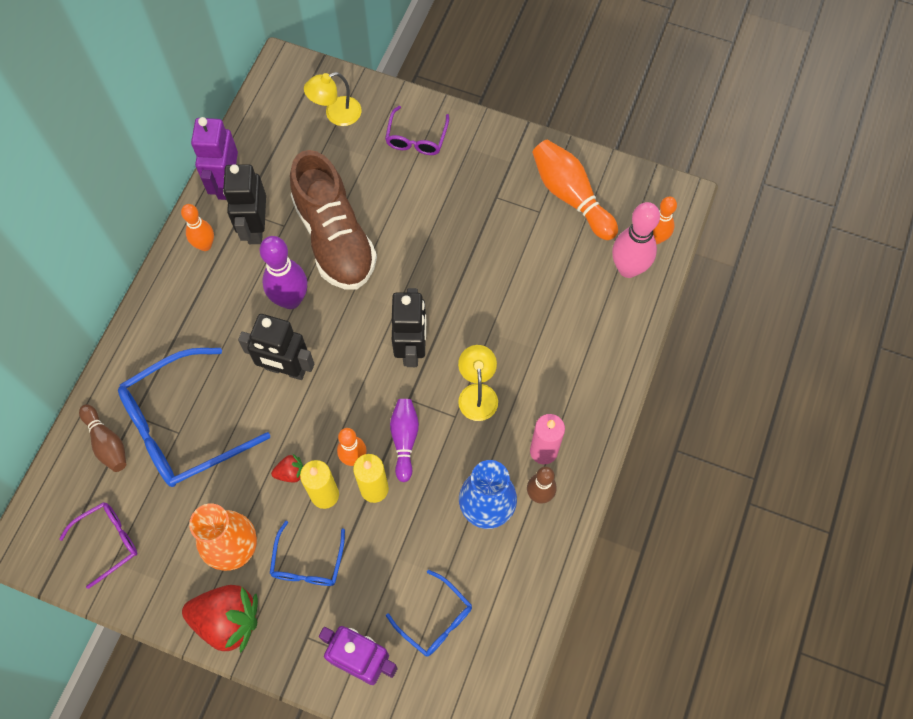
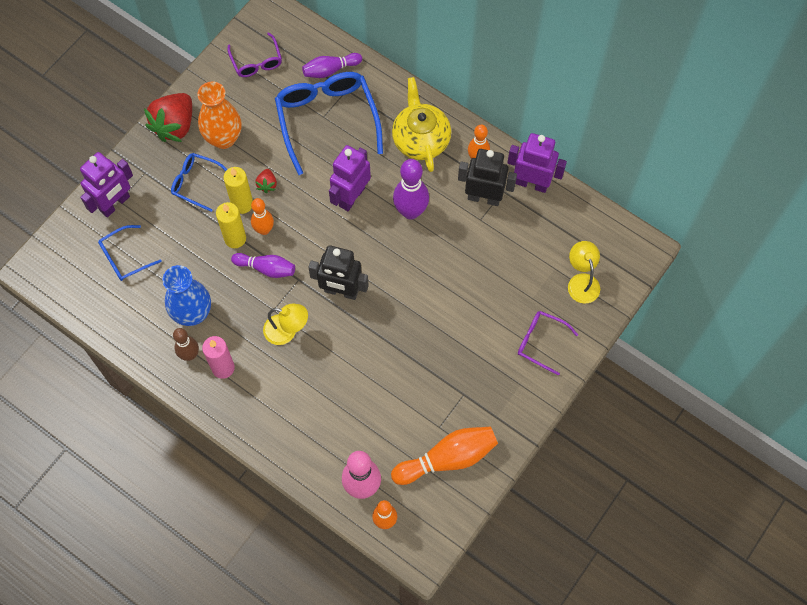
camera: 105 degrees right, 0 degrees up
(107, 443) = (330, 70): brown bowling pin -> purple bowling pin
(190, 312) = (420, 139): none -> yellow teapot
(285, 369) = (351, 197): black robot -> purple robot
(334, 238) = (458, 255): brown shoe -> none

